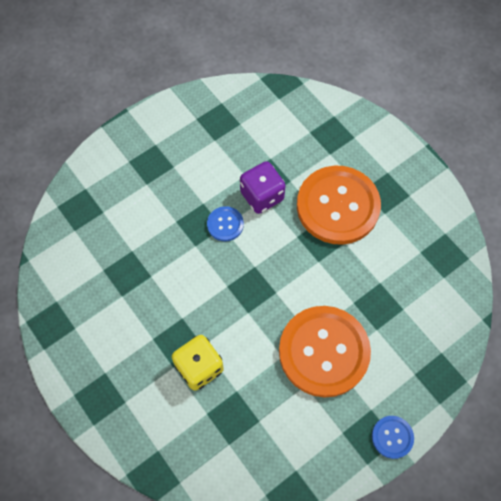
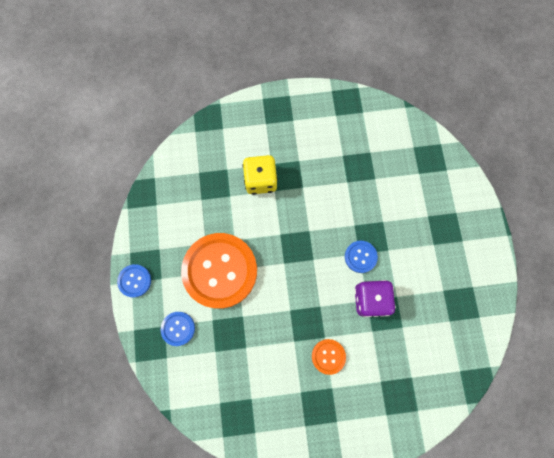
camera: 120 degrees right, 10 degrees up
(337, 206) = (328, 356): orange button -> orange button, size x0.44
(407, 358) = (178, 328): none -> blue button

